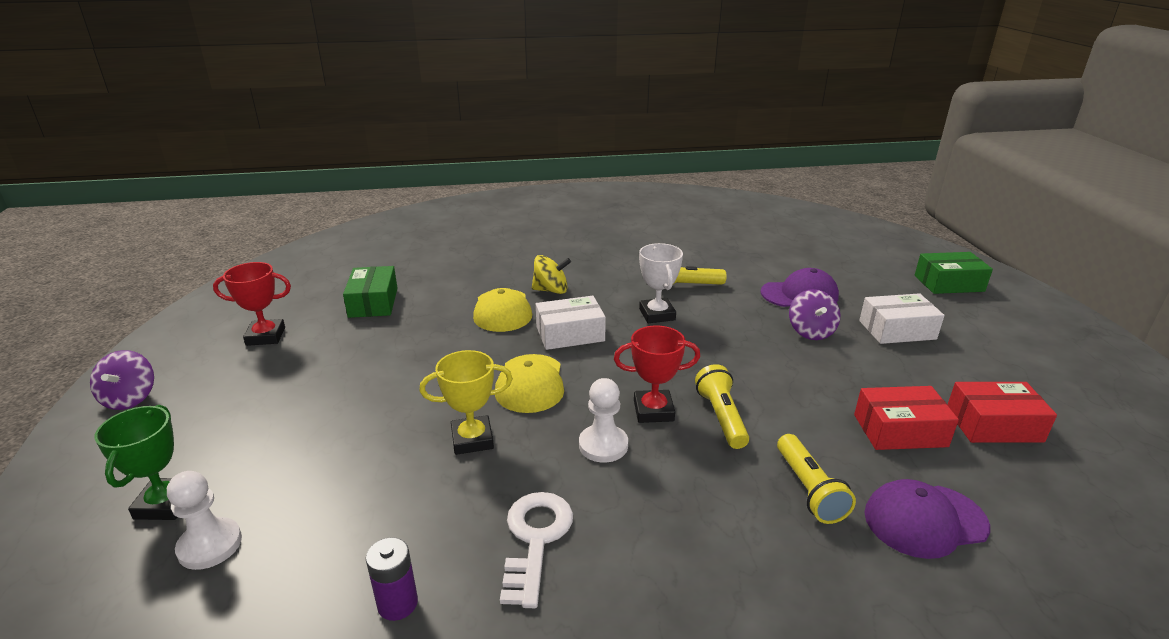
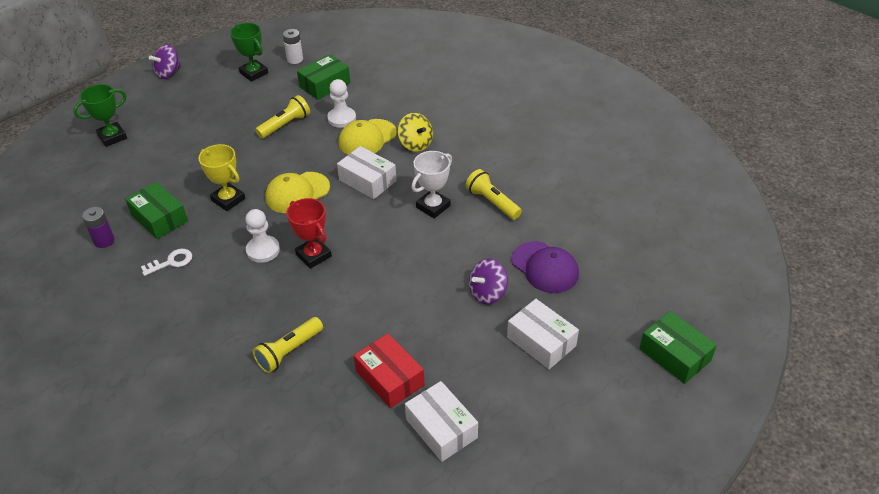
camera: 55 degrees right, 15 degrees up
(210, 545) = (99, 167): white pawn -> white pawn (342, 118)
(266, 336) = (254, 73): red trophy -> green trophy
(295, 303) = (295, 59): none -> white battery
(425, 518) = (159, 218): none -> green box
(535, 539) = (171, 262): white key -> white key, size x0.63
(721, 417) = (332, 287): yellow flashlight -> yellow flashlight (285, 125)
(924, 520) = (298, 412): purple cap -> none
(993, 425) = (441, 428): red box -> white box

